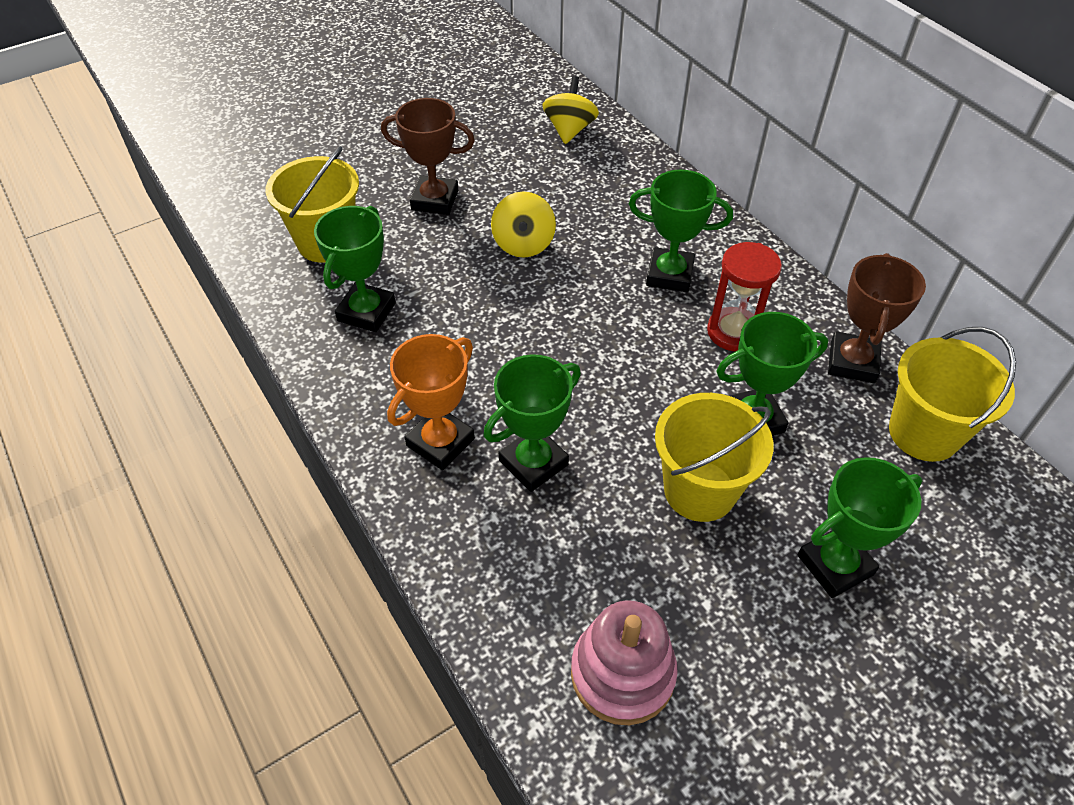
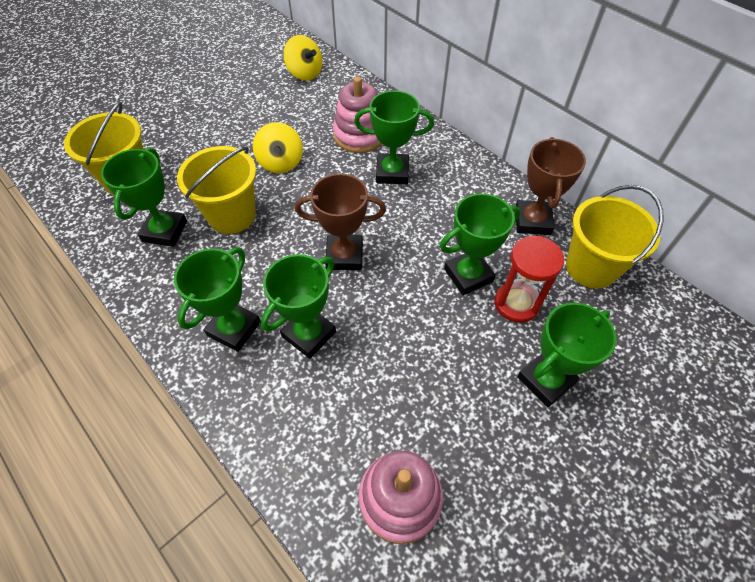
camera: 10 degrees left, 5 degrees up
(435, 200) = (209, 137): brown trophy -> brown trophy (344, 256)
(440, 442) = (234, 329): orange trophy -> green trophy
(569, 130) = (305, 73): yellow spinning top -> yellow spinning top turned 135 degrees clockwise
(632, 220) = (359, 135): none -> pink stacking toy
(699, 490) = (437, 337): yellow bucket -> yellow bucket (232, 215)
(733, 332) = (444, 210): red hourglass -> red hourglass (516, 303)

